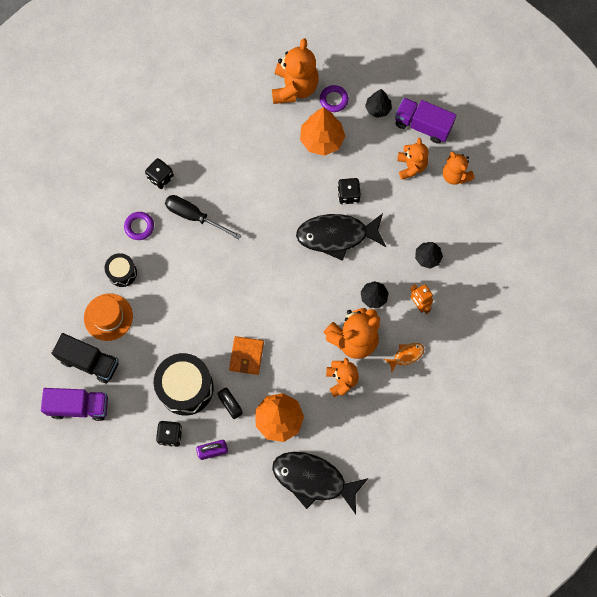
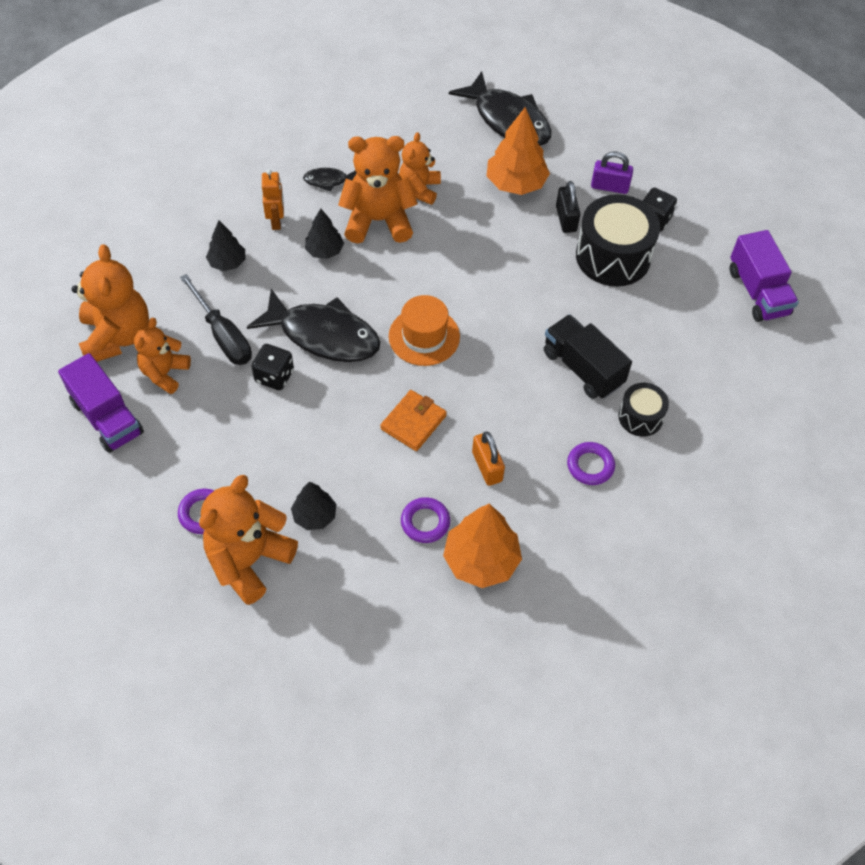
camera: 155 degrees left, 15 degrees down
(79, 406) = (758, 292): purple truck -> purple truck turned 135 degrees counterclockwise
(89, 362) = (726, 333): black truck -> black truck (582, 368)
(108, 317) = (681, 372): orange hat -> orange hat (424, 336)
(160, 178) = (527, 520): black dice -> none
(194, 217) = (503, 444): black screwdriver -> black screwdriver (223, 335)
(197, 198) = (487, 466): none -> orange padlock
(215, 150) = (425, 522): none -> purple ring
(246, 356) = (520, 257): orange wallet -> orange wallet (413, 422)
(322, 140) = (260, 464): orange tree -> orange tree (481, 560)
(378, 109) = (150, 470): black tree -> black tree (314, 515)
(406, 355) = (328, 181): orange fish -> black fish
(455, 175) = (117, 336): orange teddy bear -> orange teddy bear, size x1.60

